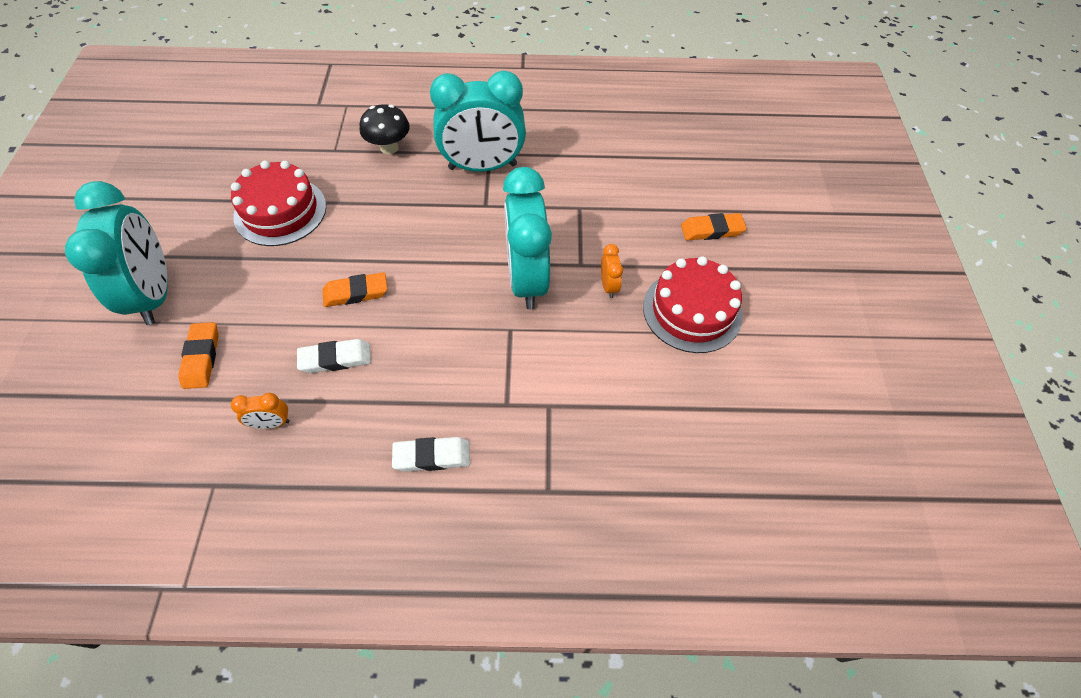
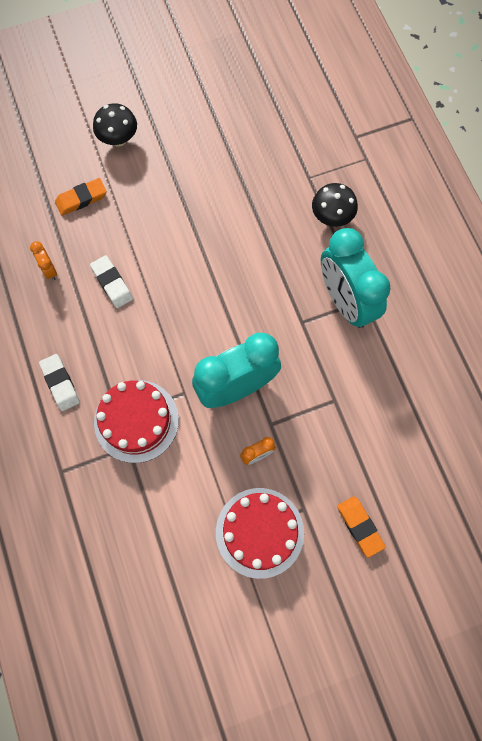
camera: 70 degrees right, 15 degrees up
(154, 295) = (118, 139): turquoise clock -> black mushroom
(280, 211) = (226, 174): red cake -> red cake (136, 421)
(356, 293) = (173, 268): orange eraser -> none

